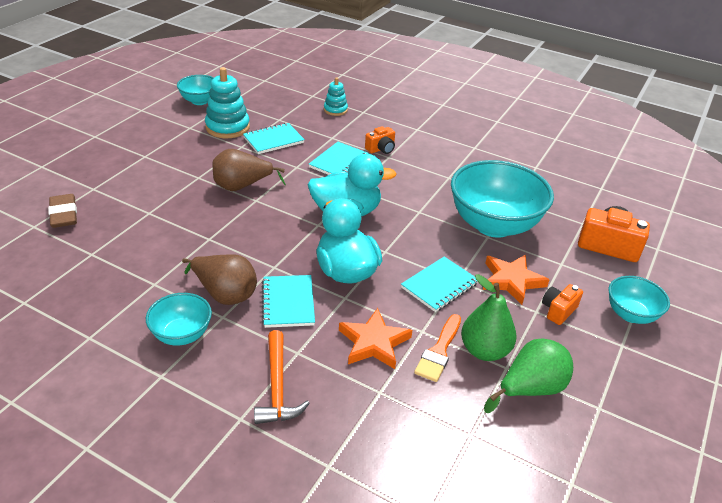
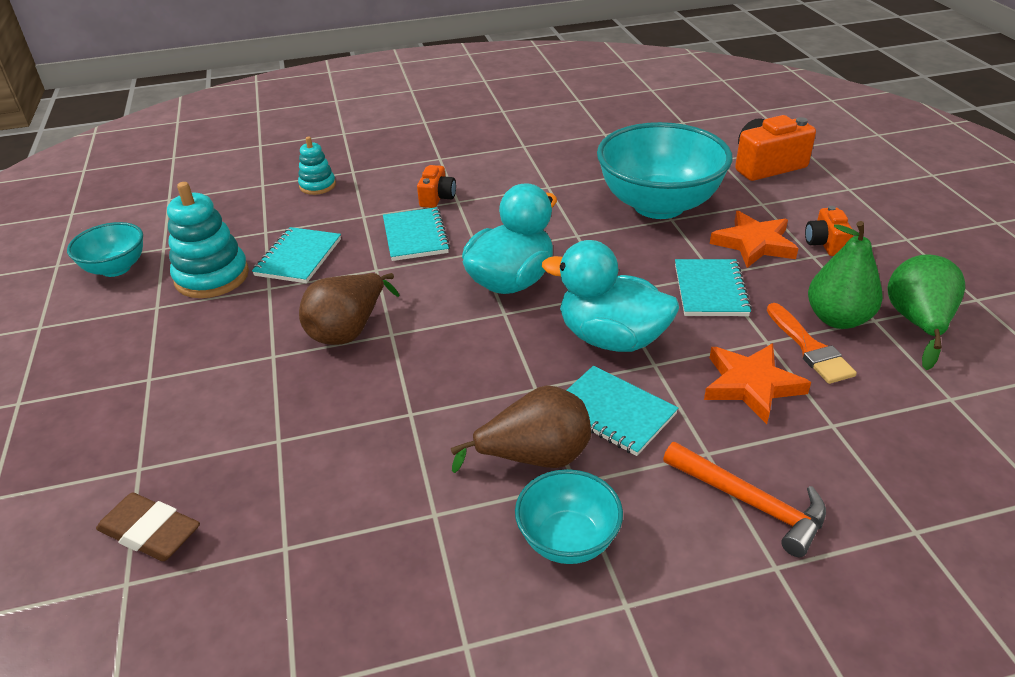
camera: 40 degrees left, 0 degrees up
(630, 314) = (871, 210): turquoise bowl -> none

